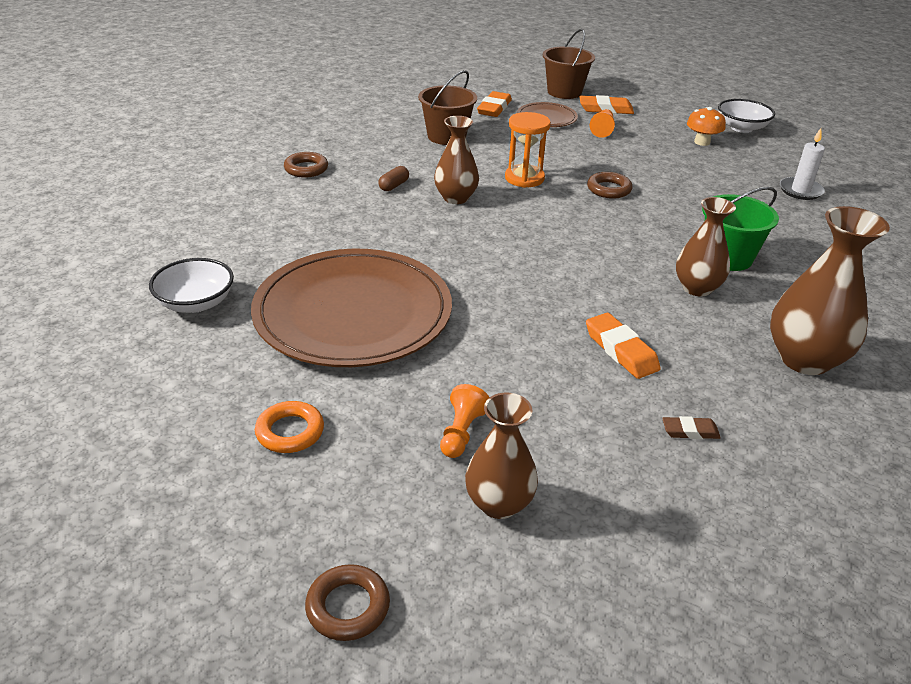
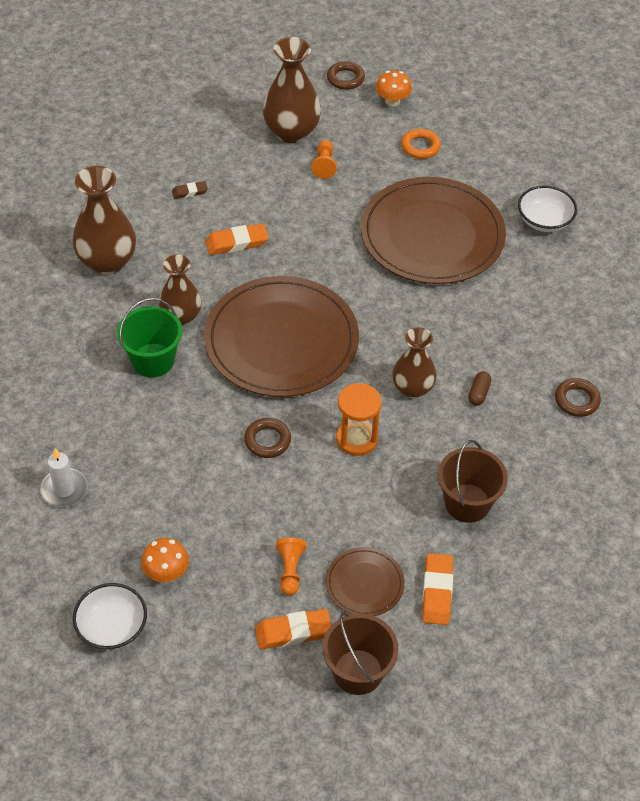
camera: 165 degrees right, 15 degrees up
(283, 530) = (392, 101): none -> orange mushroom
(499, 503) = (291, 132): brown vase -> brown vase, size x1.51
(580, 250) = (281, 341): none -> brown plate
(621, 350) = (237, 243): orange eraser -> orange eraser turned 60 degrees counterclockwise

